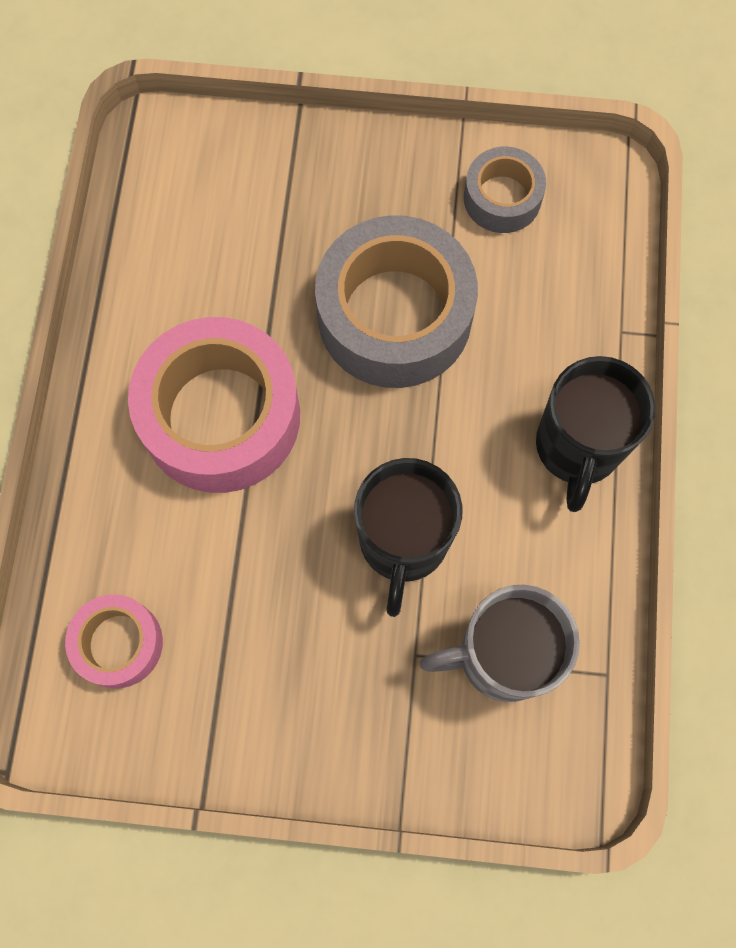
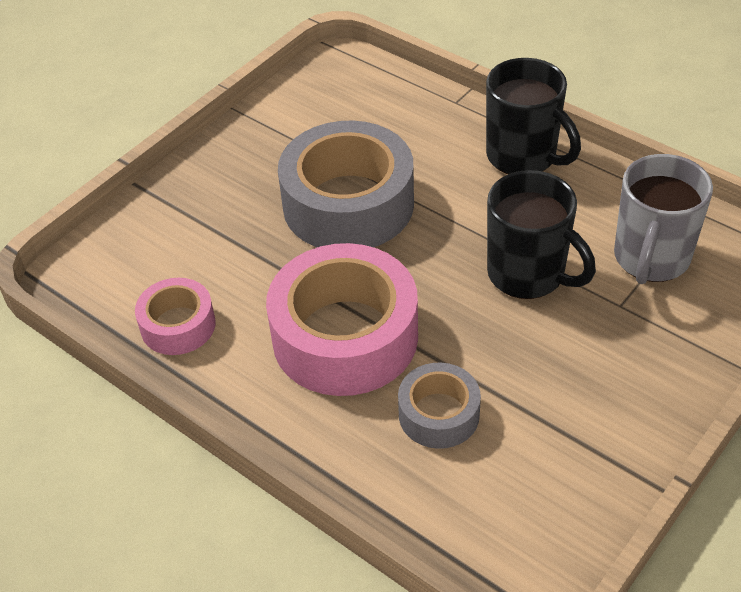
camera: 55 degrees left, 25 degrees down
(118, 643) = (491, 489): pink tape -> pink tape (178, 325)
(502, 198) = (309, 114): grey tape -> grey tape (439, 414)

